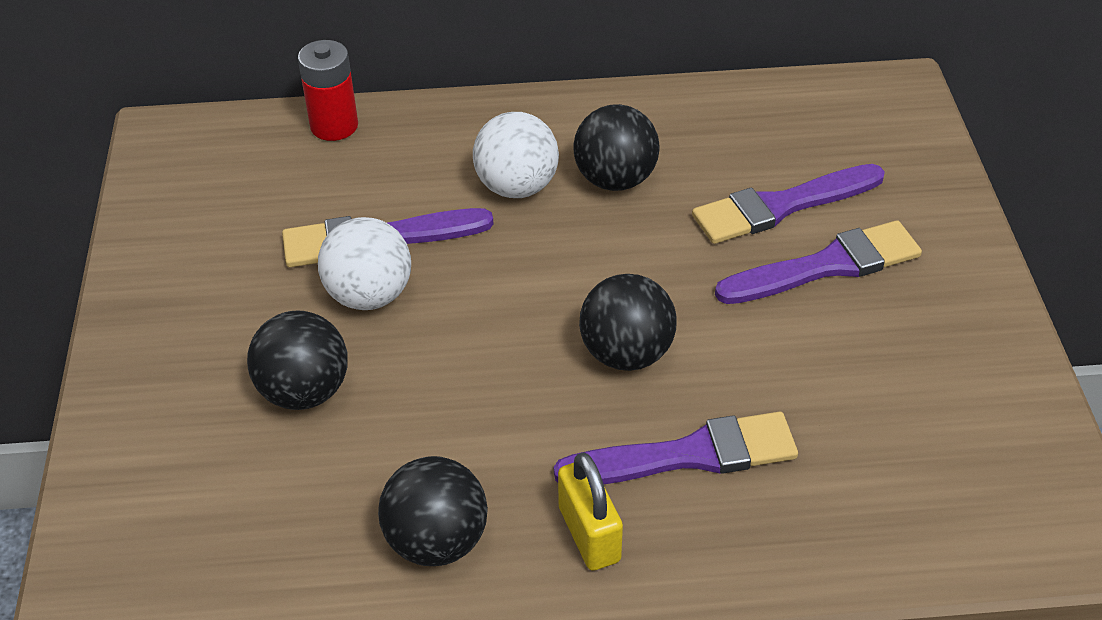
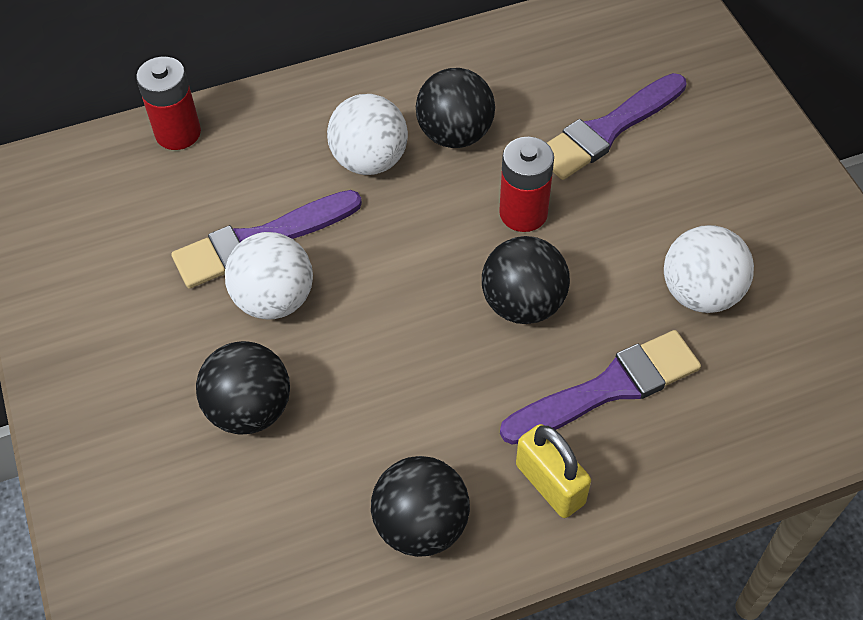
camera: 15 degrees left, 10 degrees up
(659, 267) = (523, 213): none -> red battery
(826, 266) = (664, 180): purple brush -> none
(826, 384) = (700, 293): none -> white ball

